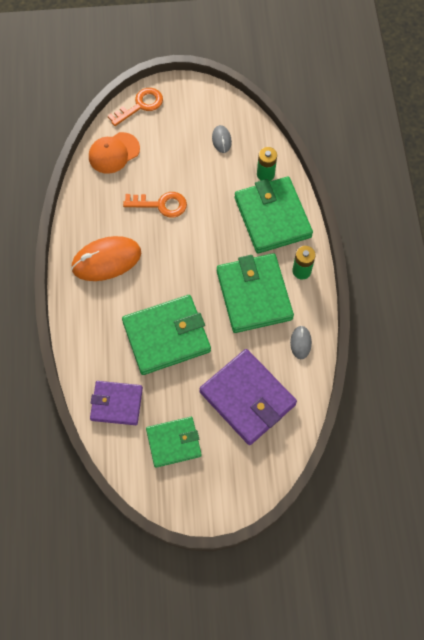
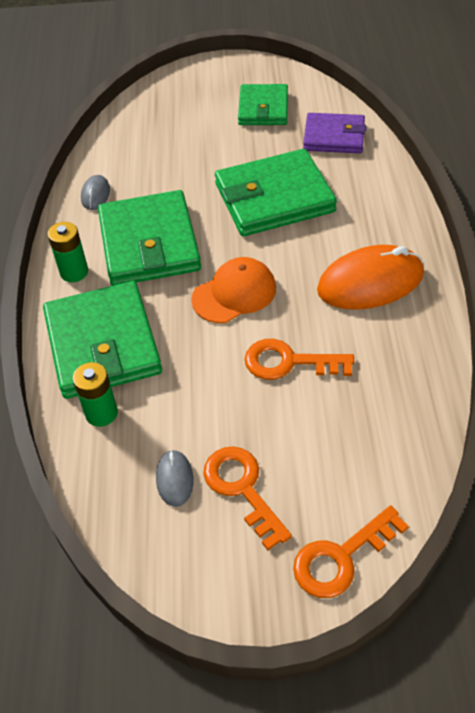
camera: 175 degrees left, 15 degrees down
(114, 153) = (383, 453): orange cap -> orange cap (234, 293)
(174, 442) = (263, 108): green wallet -> green wallet turned 75 degrees counterclockwise
(187, 135) = (242, 488): none -> orange key
(247, 398) = (173, 144): purple wallet -> none

